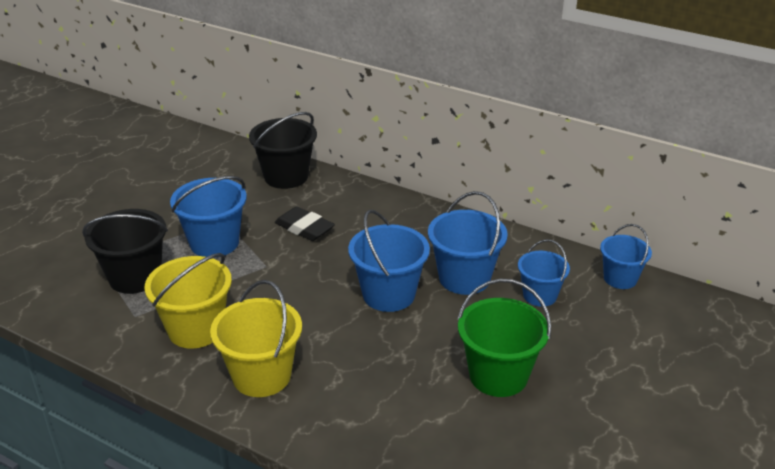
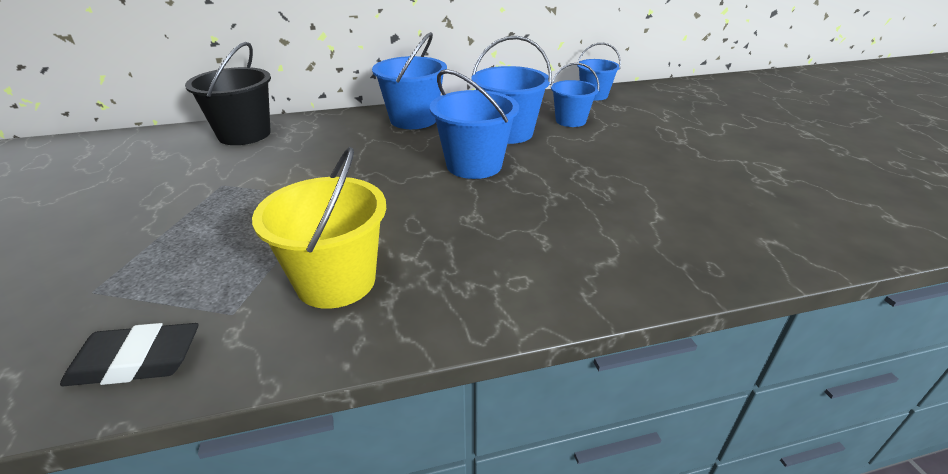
camera: 45 degrees left, 0 degrees up
(135, 277) = (174, 278): black bucket -> none
(214, 243) = (240, 205): blue bucket -> blue bucket (413, 119)
(261, 376) = (474, 276): yellow bucket -> none
(304, 228) = (323, 157): black eraser -> black eraser (136, 361)
(498, 375) = (636, 171): green bucket -> none

